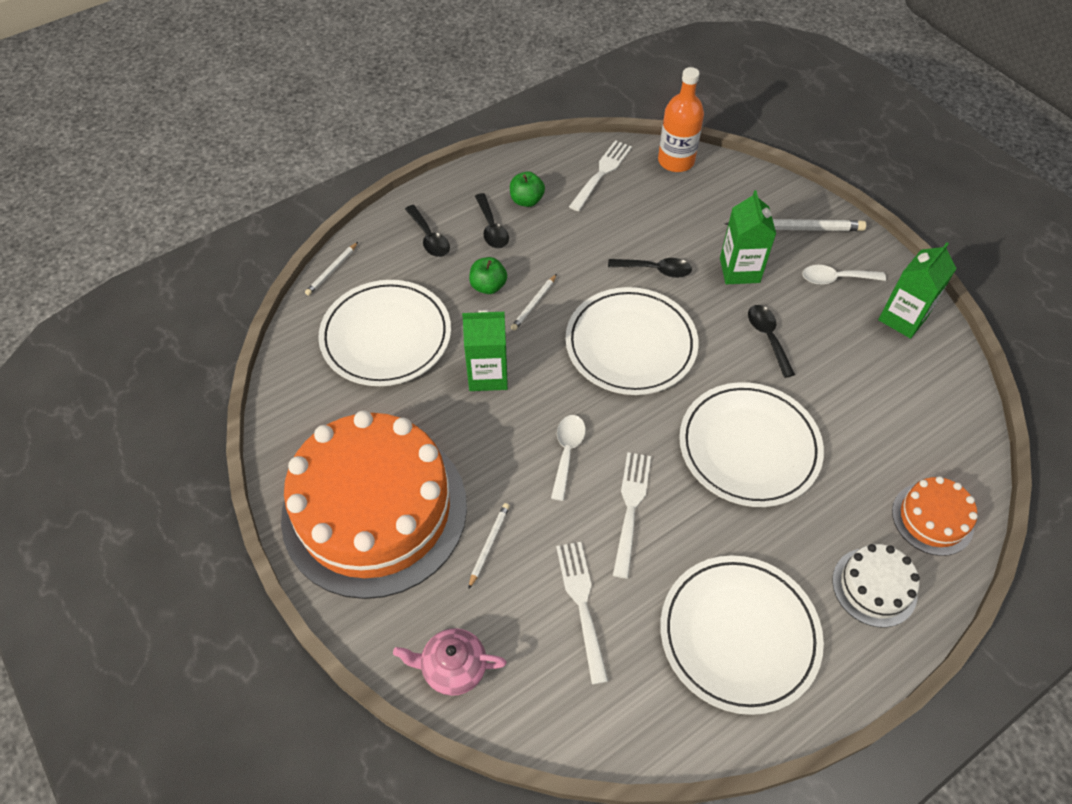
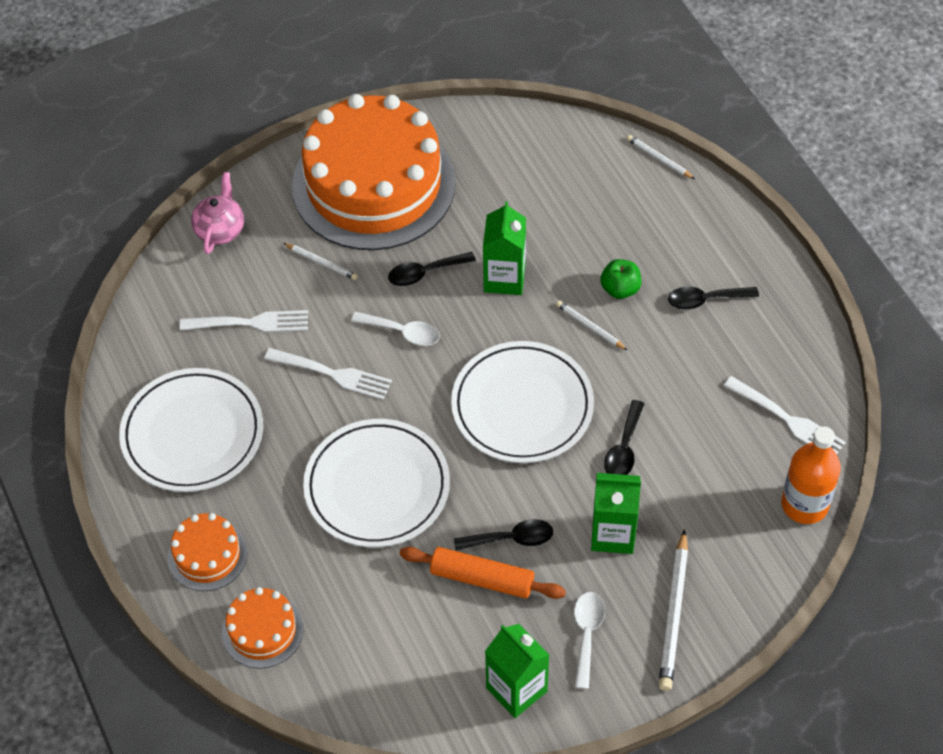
camera: 100 degrees right, 0 degrees up
(386, 336) = (565, 200): white plate -> none
(429, 238) = (696, 242): black spoon -> black spoon (425, 273)
(526, 200) = (747, 337): green apple -> none
(813, 353) = (482, 579): none -> orange rolling pin
(874, 587) = (207, 555): white cake -> orange cake

